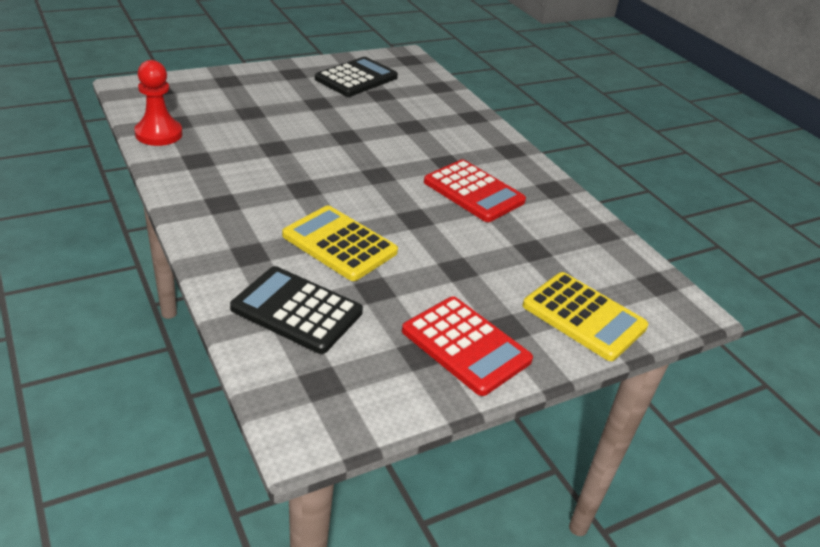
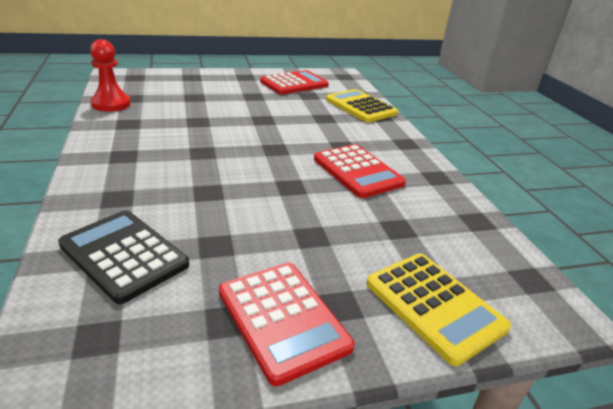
camera: 15 degrees right, 5 degrees down
(339, 244) = (205, 200): yellow calculator -> yellow calculator (360, 107)
(356, 78) = (294, 84): black calculator -> red calculator

